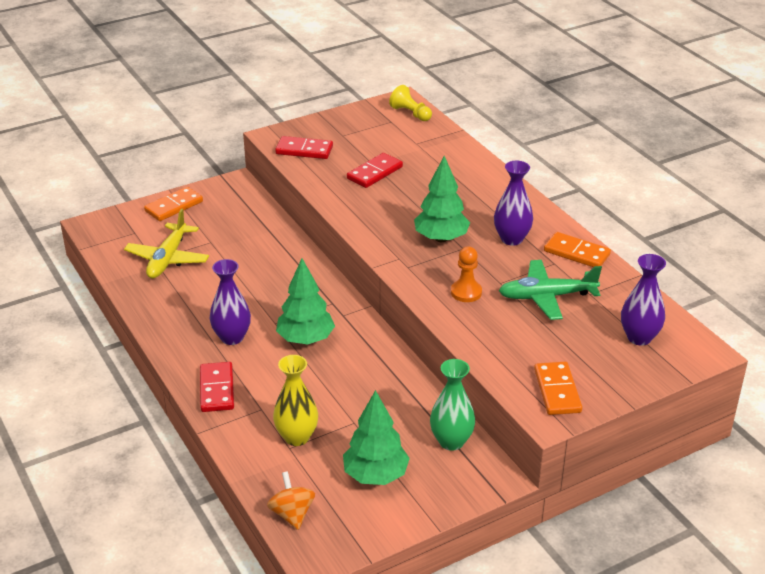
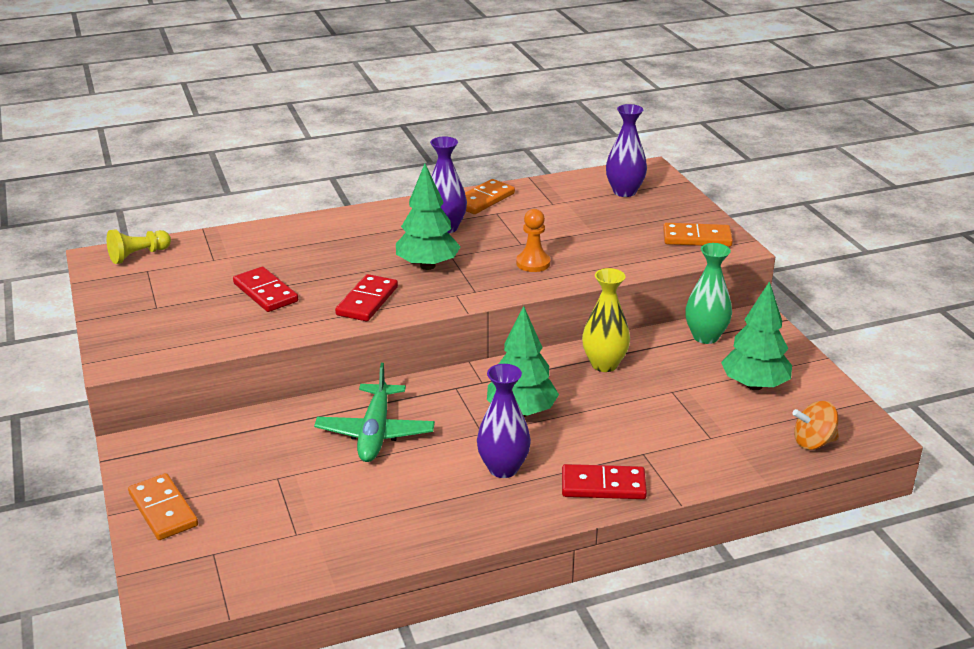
camera: 80 degrees left, 5 degrees down
(167, 259) = (302, 520): yellow plane -> none
(297, 437) = (694, 431): yellow vase -> yellow vase (604, 364)
(304, 150) = (175, 338): red domino -> red domino (367, 301)
(546, 296) = (552, 224): green plane -> green plane (375, 433)

